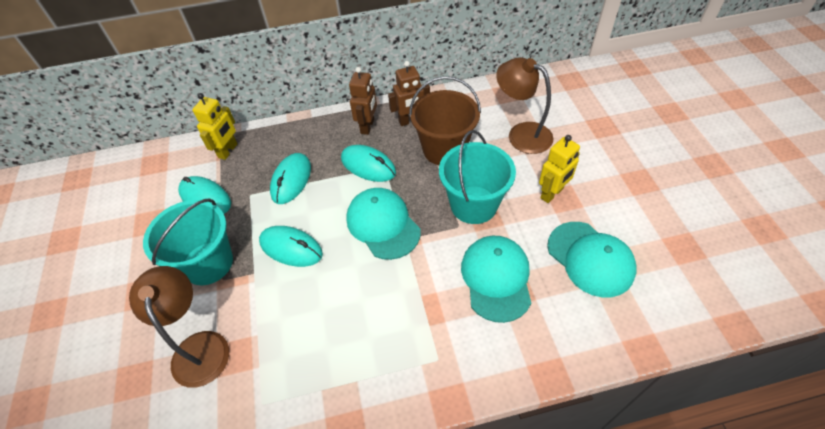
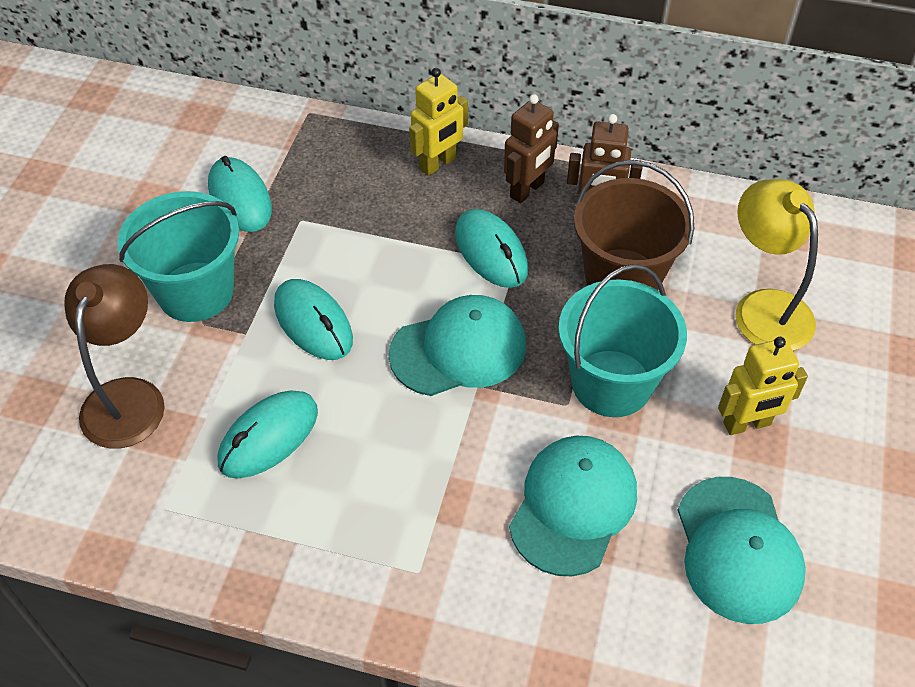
camera: 25 degrees right, 0 degrees up
(228, 151) = (306, 141): yellow robot -> yellow robot (438, 164)
(291, 180) = (368, 224): turquoise mouse -> turquoise mouse (268, 437)
(383, 224) = (458, 349): turquoise cap -> turquoise cap turned 75 degrees clockwise
(521, 134) = (764, 308): brown lamp -> yellow lamp

